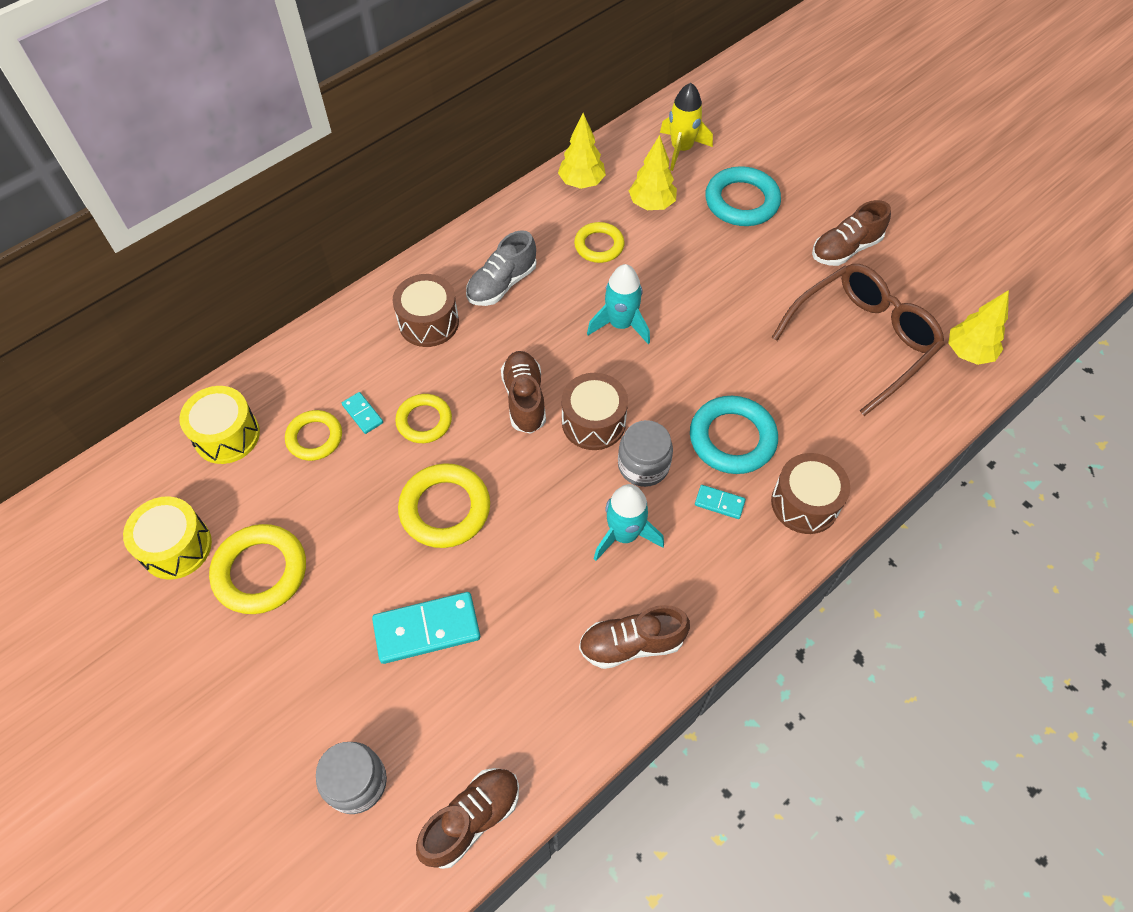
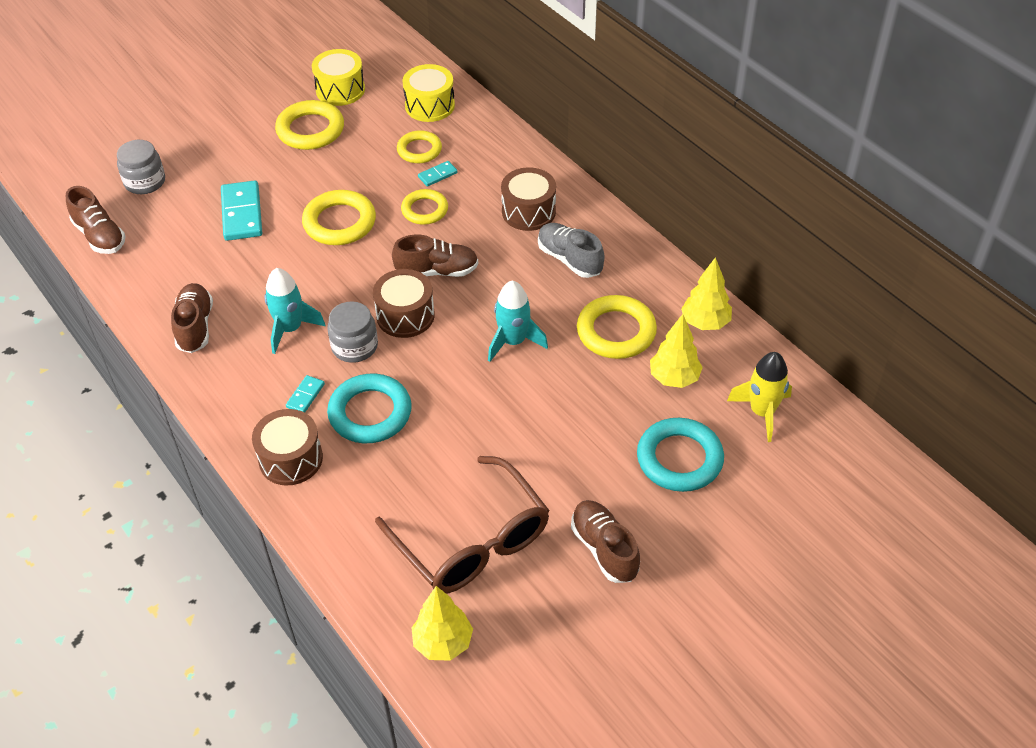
camera: 95 degrees right, 10 degrees down
(599, 245) = (616, 331): yellow ring -> yellow ring, size x1.54

